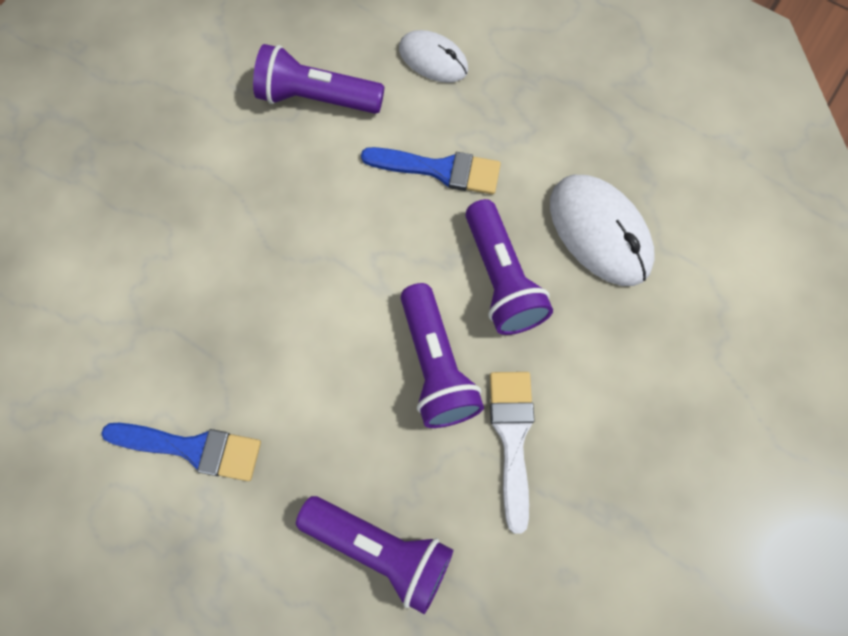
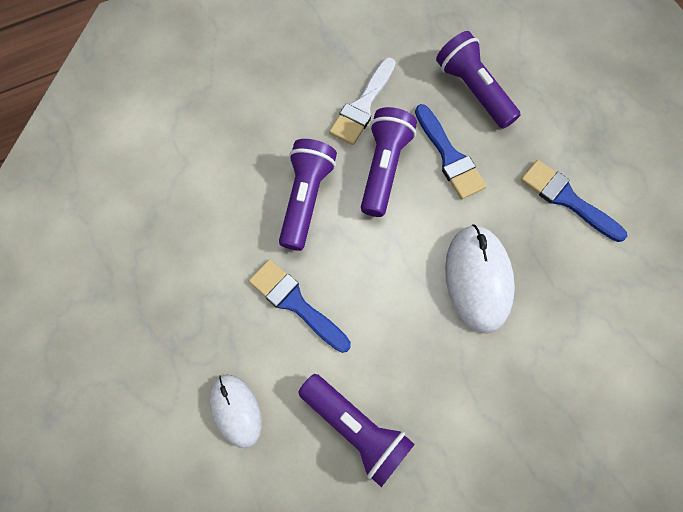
camera: 150 degrees left, 0 degrees up
(364, 426) = (449, 156): none -> blue brush
(599, 232) = (217, 194): white mouse -> white mouse (478, 279)

